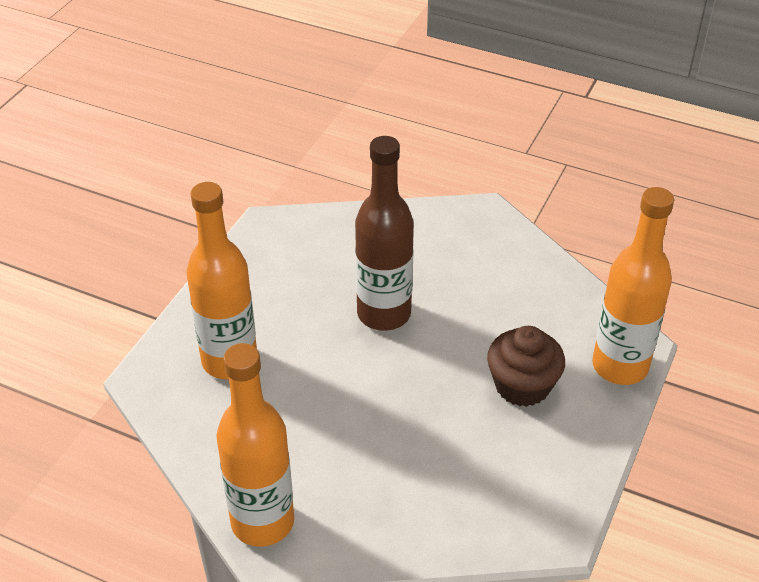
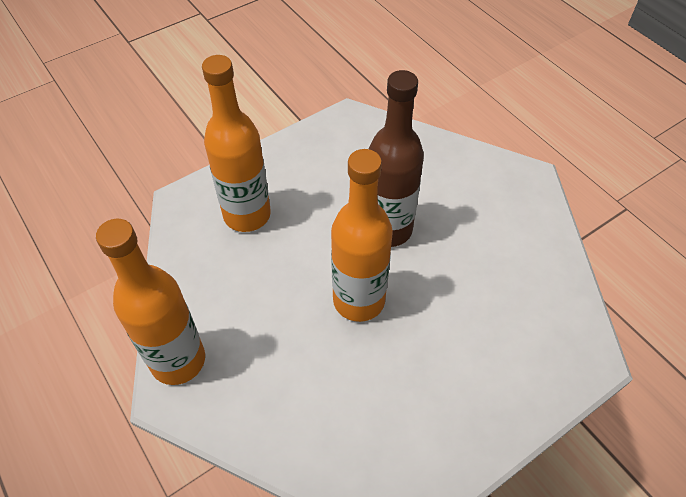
camera: 30 degrees right, 10 degrees up
(522, 385) = (461, 348): brown cupcake -> none
(620, 366) = (561, 373): orange bottle -> orange bottle (359, 300)

